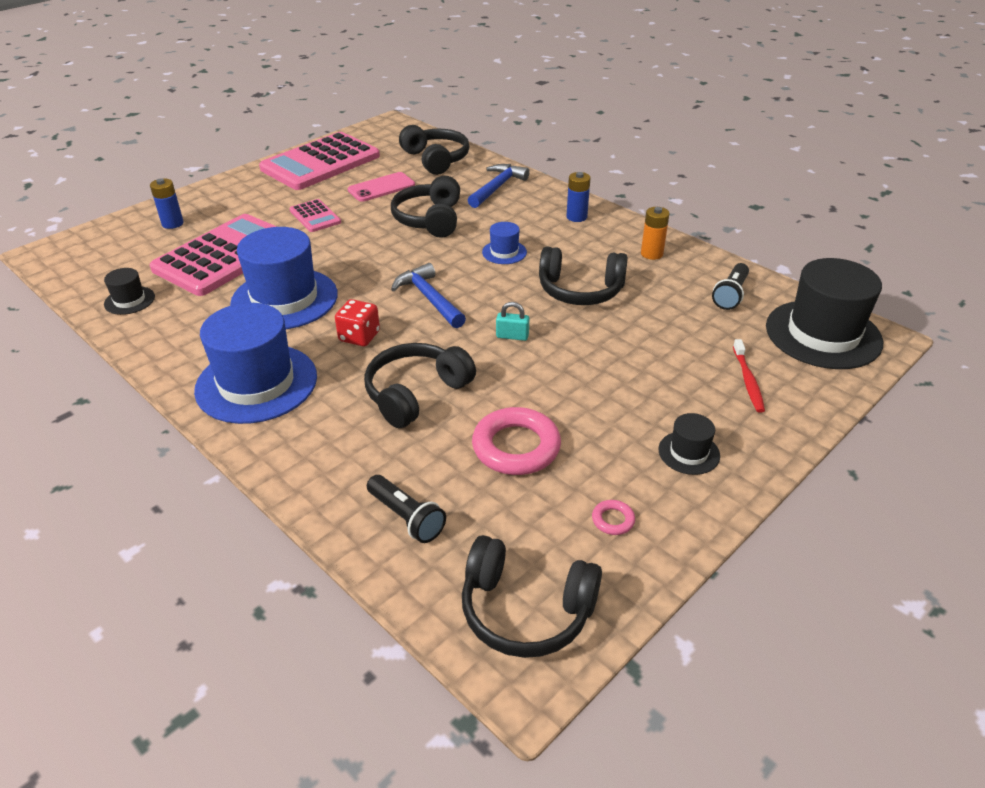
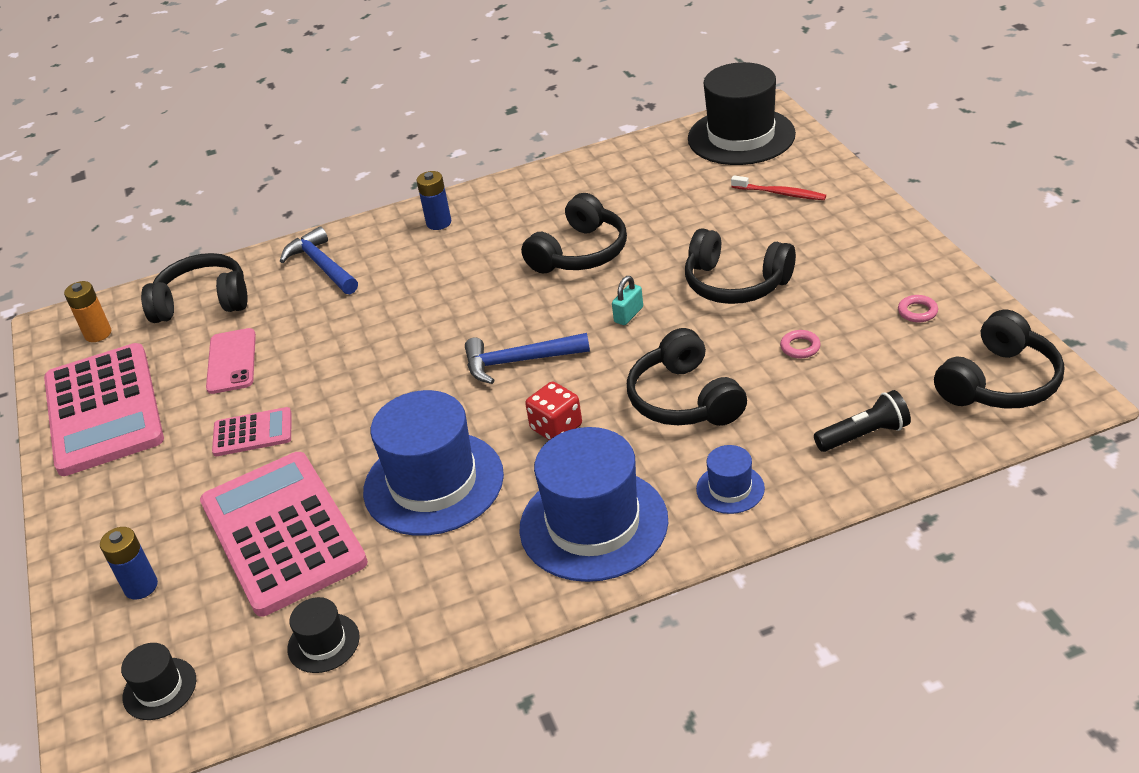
camera: 60 degrees left, 0 degrees up
(430, 219) = (349, 332): black headphones -> black headphones (735, 283)
(504, 252) = (468, 289): blue hat -> blue hat (730, 489)
(516, 447) = (800, 347): pink ring -> pink ring, size x0.44
(651, 254) = (549, 192): orange battery -> orange battery (98, 334)
(689, 452) = (855, 250): black hat -> black hat (159, 689)
(731, 295) = (651, 166): black flashlight -> none

